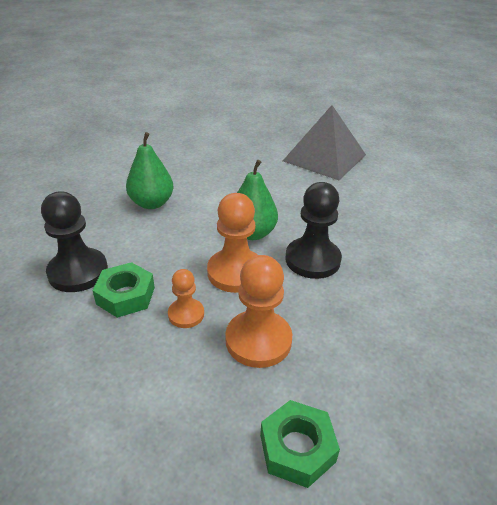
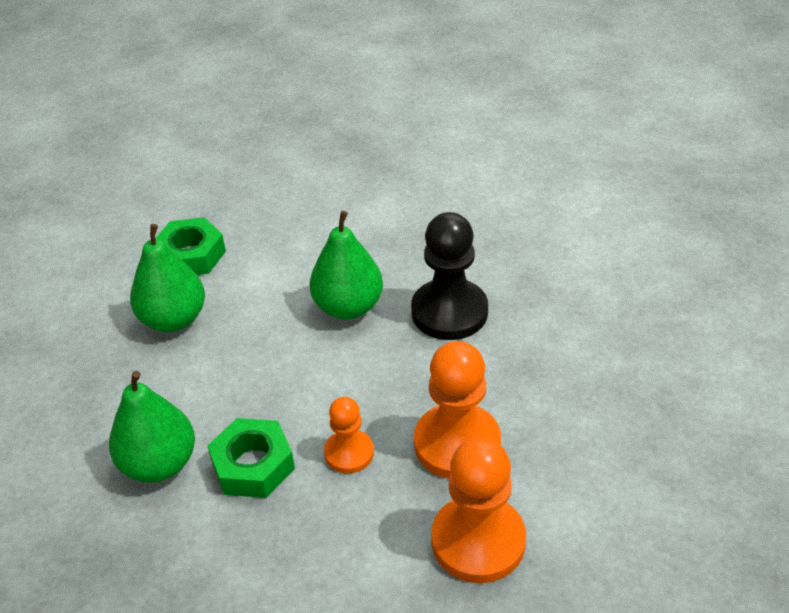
camera: 25 degrees left, 5 degrees up
(78, 272) = (159, 464): black pawn -> green pear
(235, 272) = (368, 371): orange pawn -> orange pawn (478, 541)
(297, 448) = (576, 537): green nut -> green nut (191, 255)
(324, 158) = (362, 147): grey pyramid -> none

